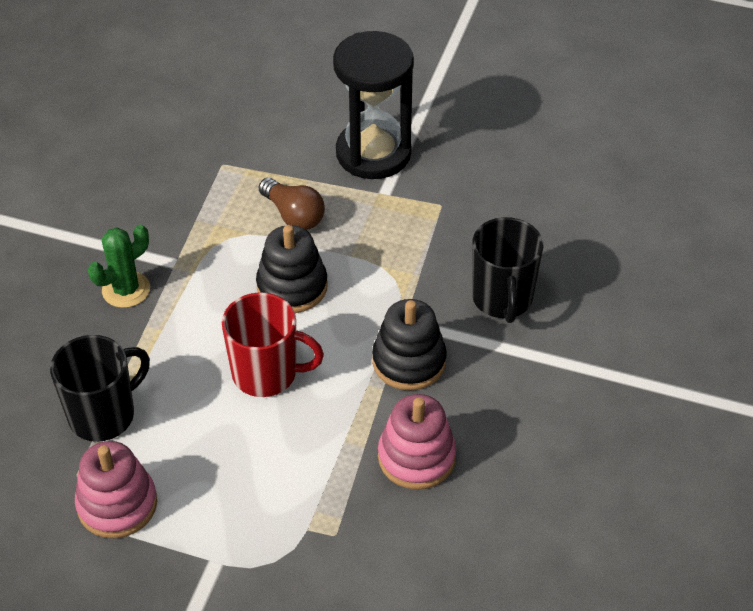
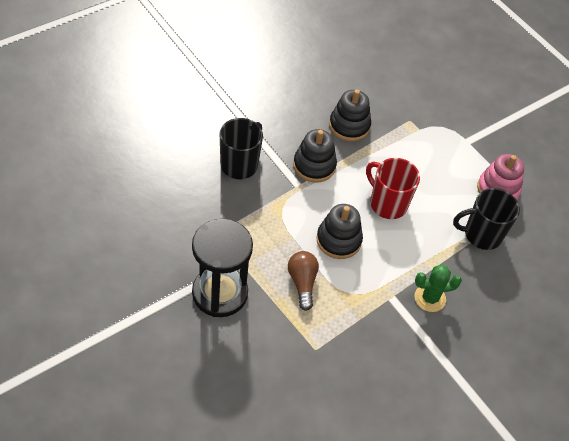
camera: 150 degrees left, 5 degrees up
(416, 457) = (349, 126): pink stacking toy -> black stacking toy

